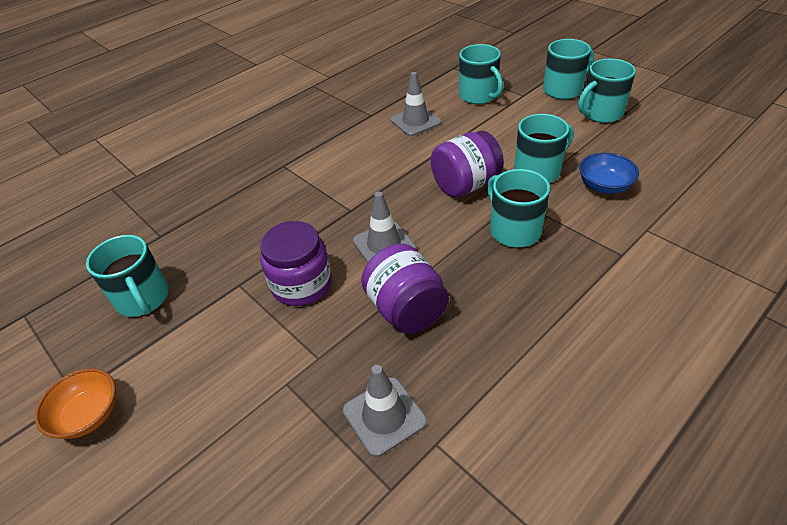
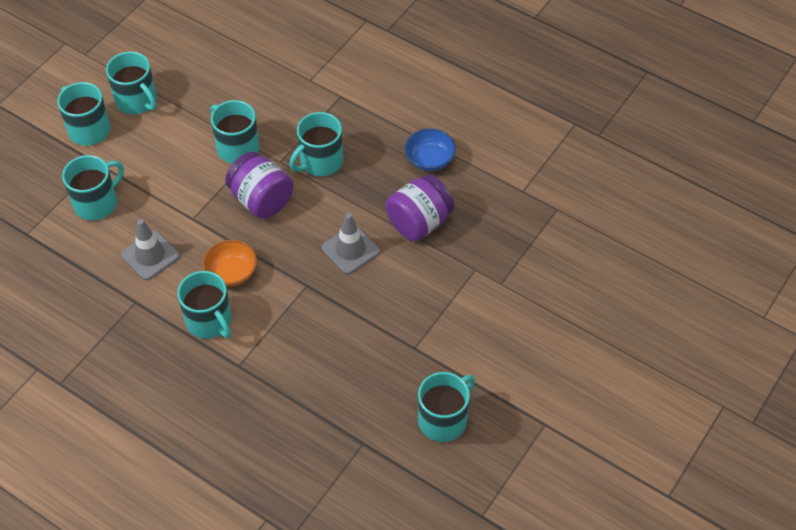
camera: 105 degrees left, 10 degrees up
(89, 415) = (558, 403): orange bowl -> orange bowl (232, 272)
(301, 284) = (406, 300): purple jar -> none
(335, 151) = (209, 321): none -> turquoise mug
(384, 416) = (511, 220): grey traffic cone -> none
(604, 186) = (256, 102): blue bowl -> blue bowl (430, 159)

